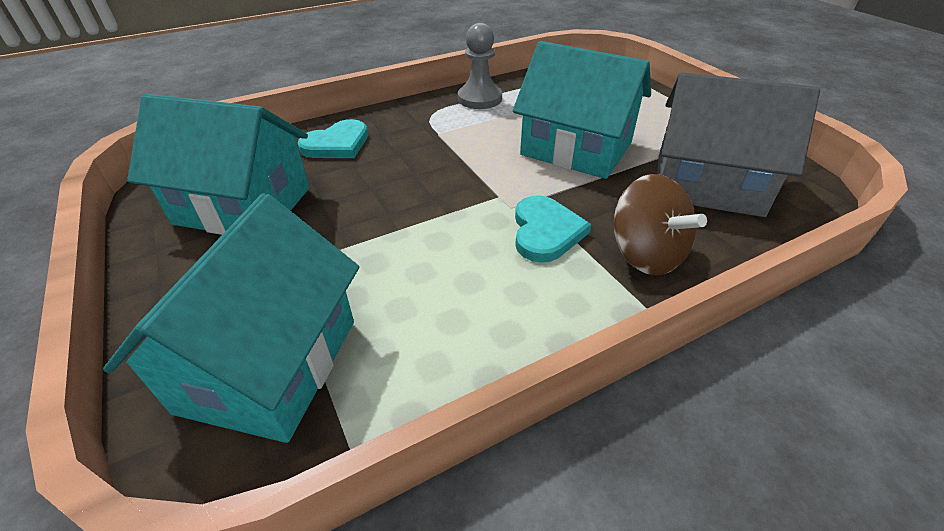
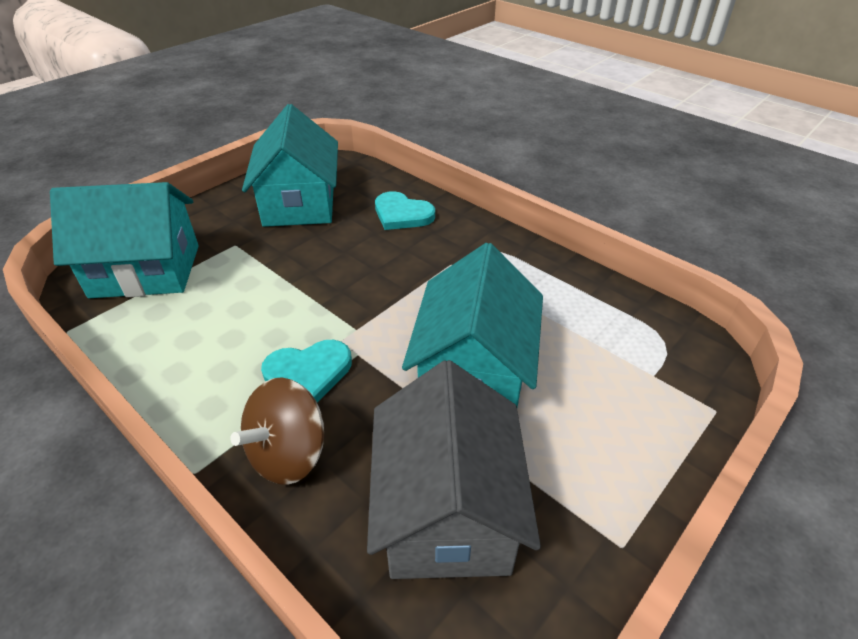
camera: 70 degrees right, 0 degrees up
(480, 99) = (545, 274): grey pawn -> none

